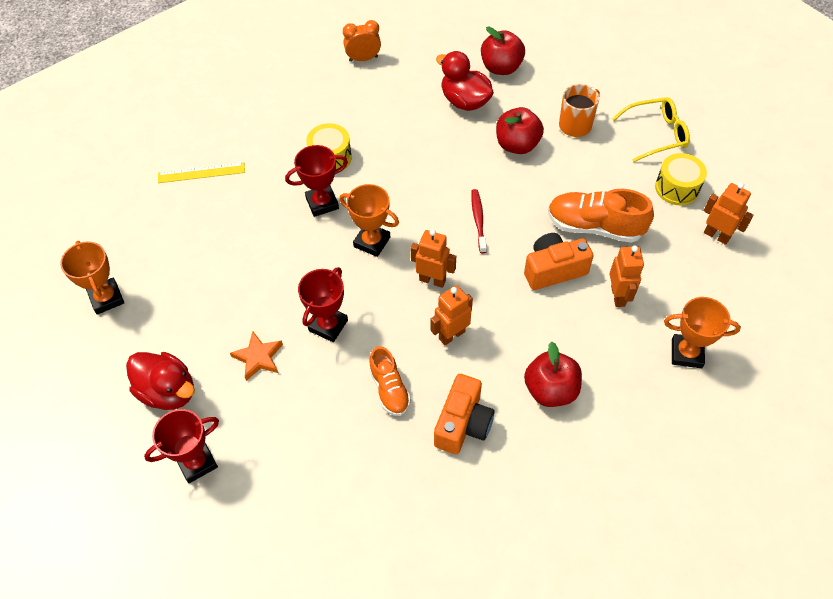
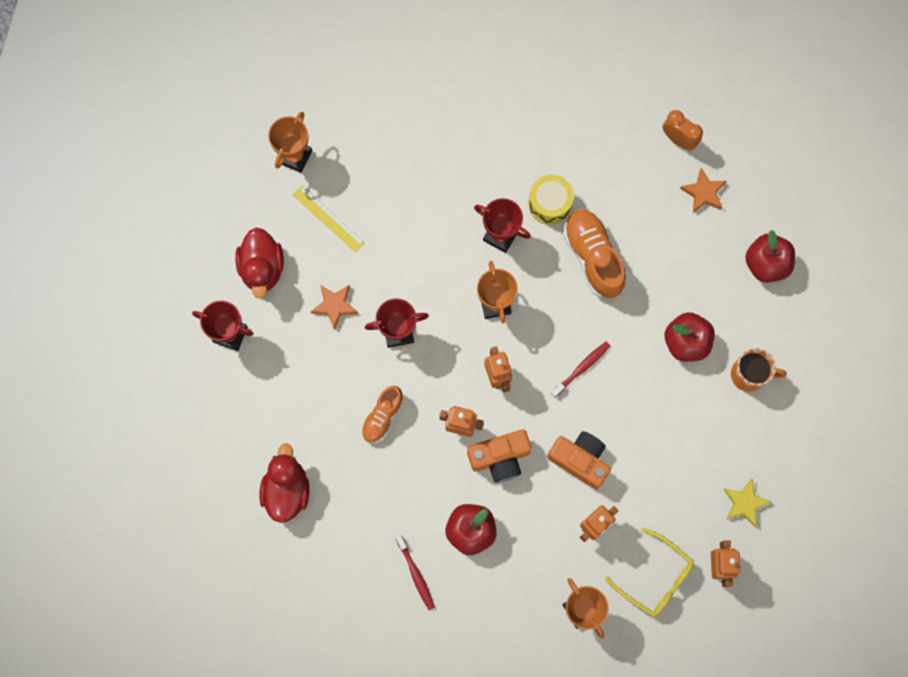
camera: 50 degrees right, 20 degrees up
(201, 173) = (453, 118): yellow ruler -> yellow ruler (328, 218)
(415, 69) = (703, 193): none -> orange star
(463, 424) = (396, 488): orange camera -> orange camera (500, 458)
(465, 101) = (700, 263): red duck -> red duck (287, 490)
(556, 463) = (416, 574): none -> red toothbrush
(594, 226) = (649, 463): orange shoe -> orange shoe (593, 257)
(656, 134) = (794, 449): yellow glasses -> yellow glasses (656, 578)
(677, 188) = (745, 503): yellow drum -> yellow star

